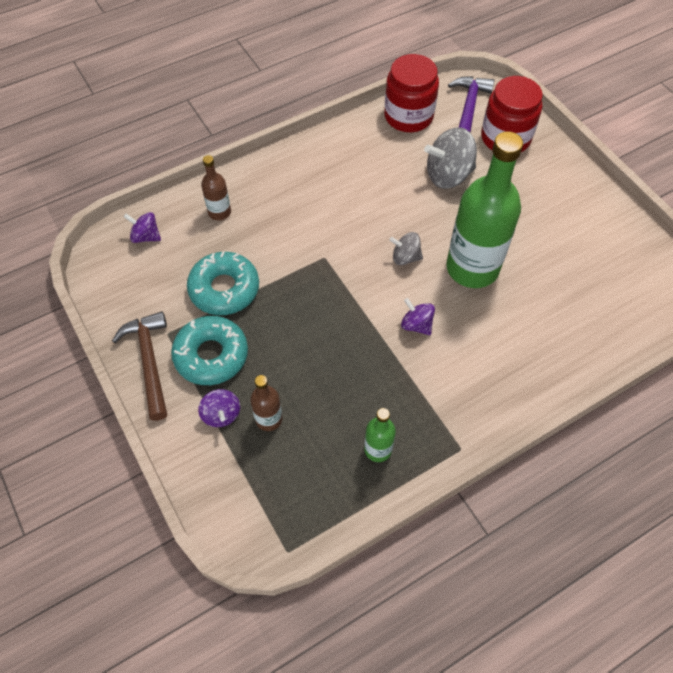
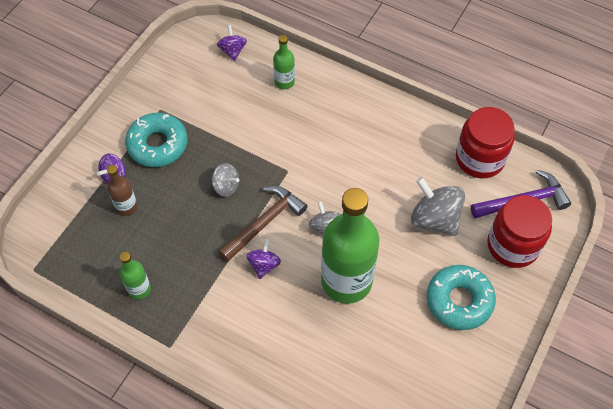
camera: 60 degrees right, 0 degrees up
(149, 362) = (131, 112): brown hammer -> brown hammer (264, 223)
(219, 212) = (284, 82): brown bottle -> green bottle
(224, 289) = (217, 122): turquoise donut -> turquoise donut (459, 301)
(306, 316) = (226, 186): none -> grey spinning top

